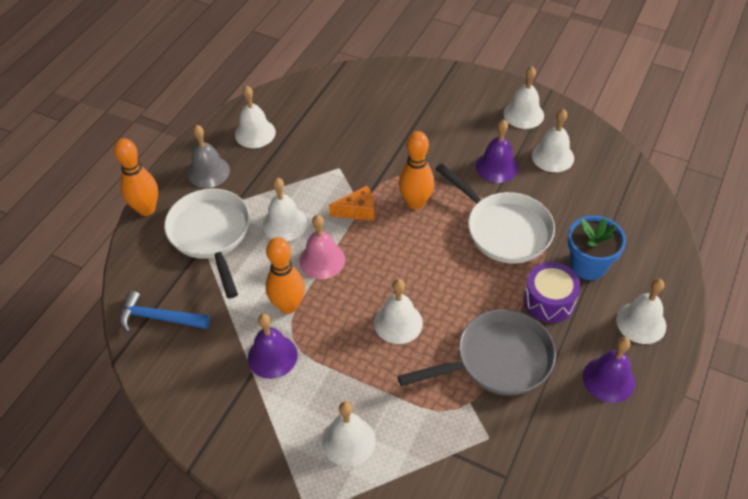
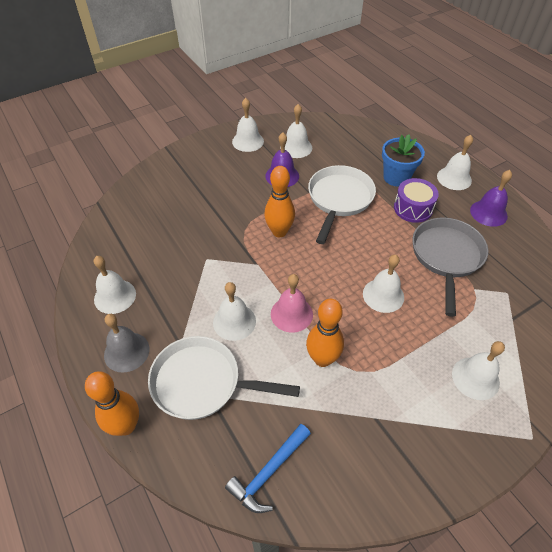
camera: 60 degrees left, 0 degrees up
(272, 356) = (367, 394): purple bell -> none
(358, 211) = (260, 268): orange cheese -> none
(504, 229) = (339, 199): white pan -> white pan turned 60 degrees counterclockwise

